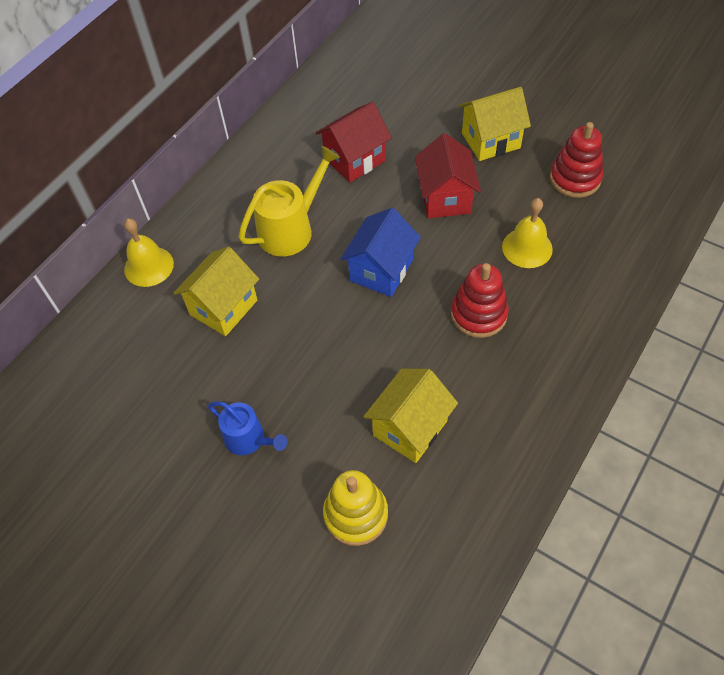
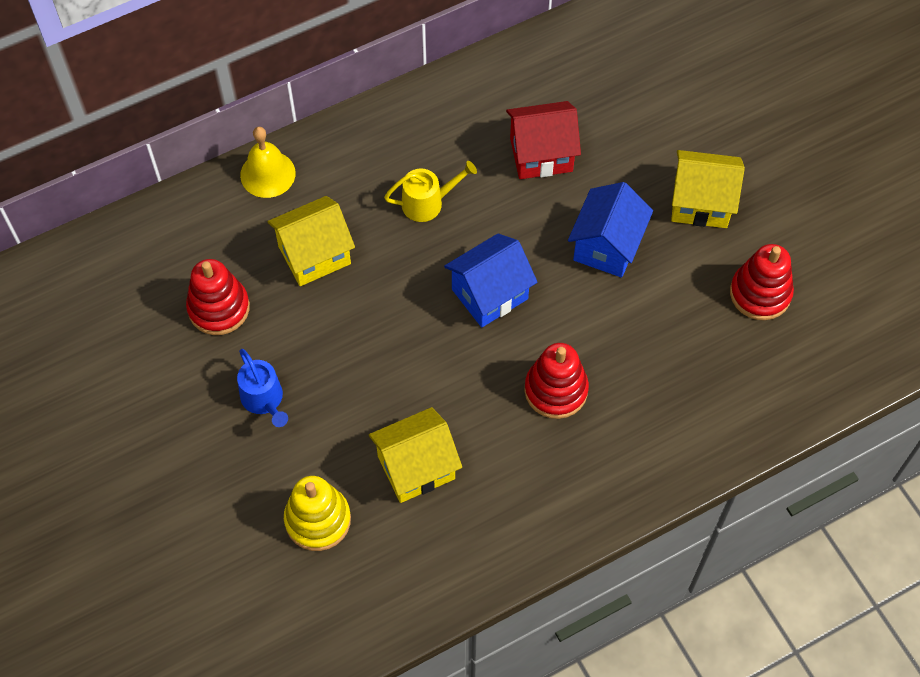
camera: 25 degrees right, 5 degrees up
(166, 385) = (219, 308): none -> red stacking toy
(290, 229) = (427, 203): yellow watering can -> yellow watering can, size x0.64
(445, 198) = (607, 246): red house -> blue house
(527, 248) = (653, 345): yellow bell -> none

